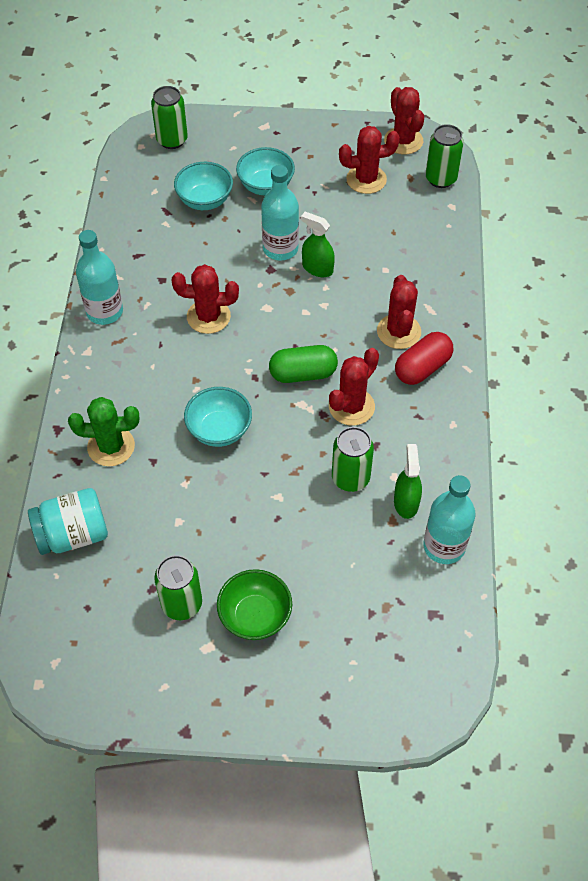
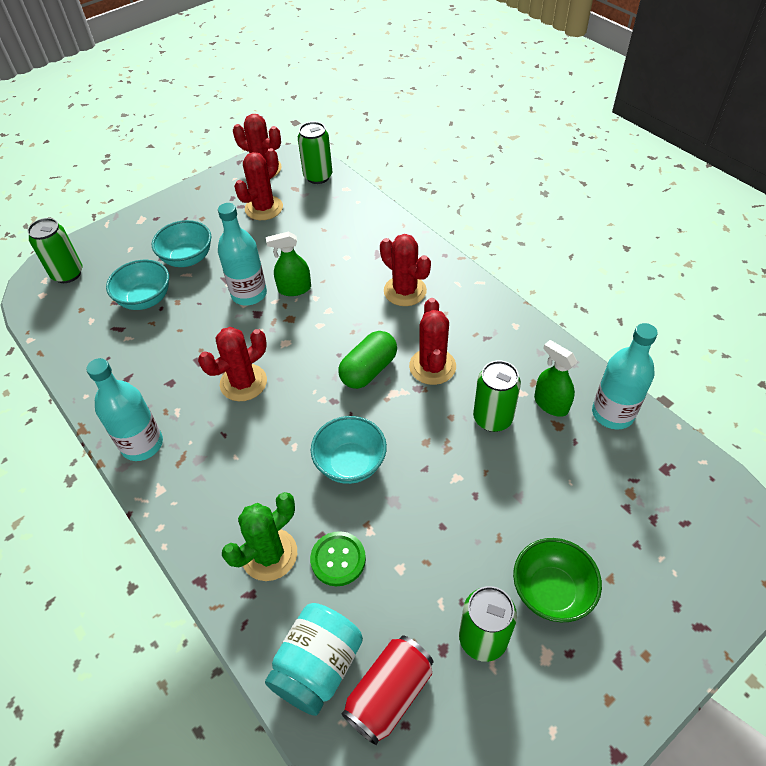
camera: 40 degrees left, 5 degrees down
(96, 584) = (389, 694): none -> red can
(147, 484) = (338, 559): none -> green button
(422, 368) = (450, 303): red capsule -> none

